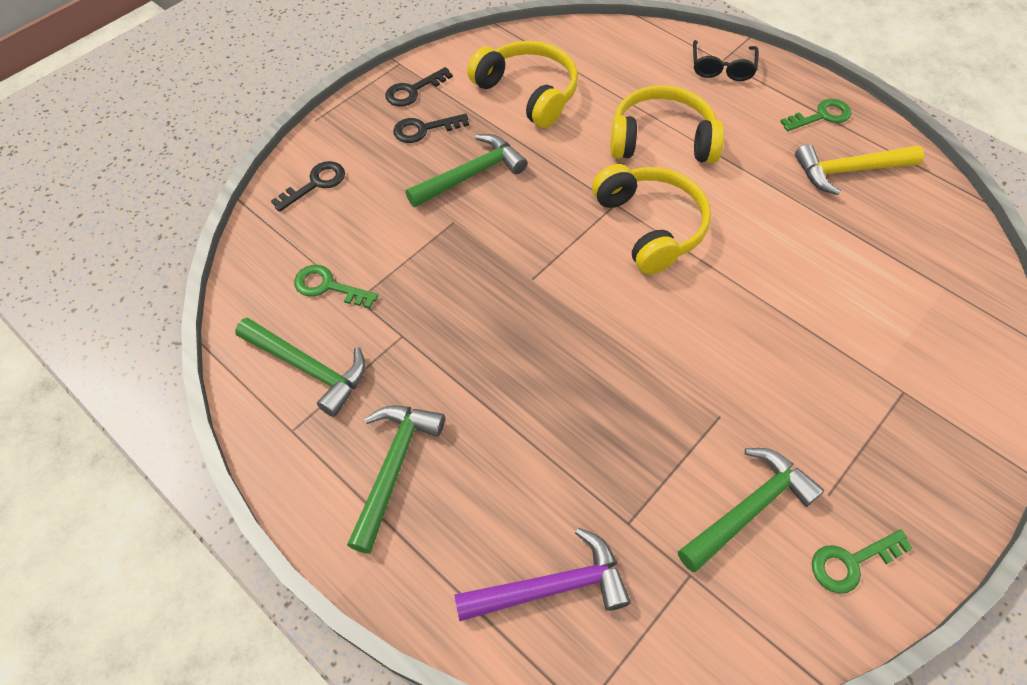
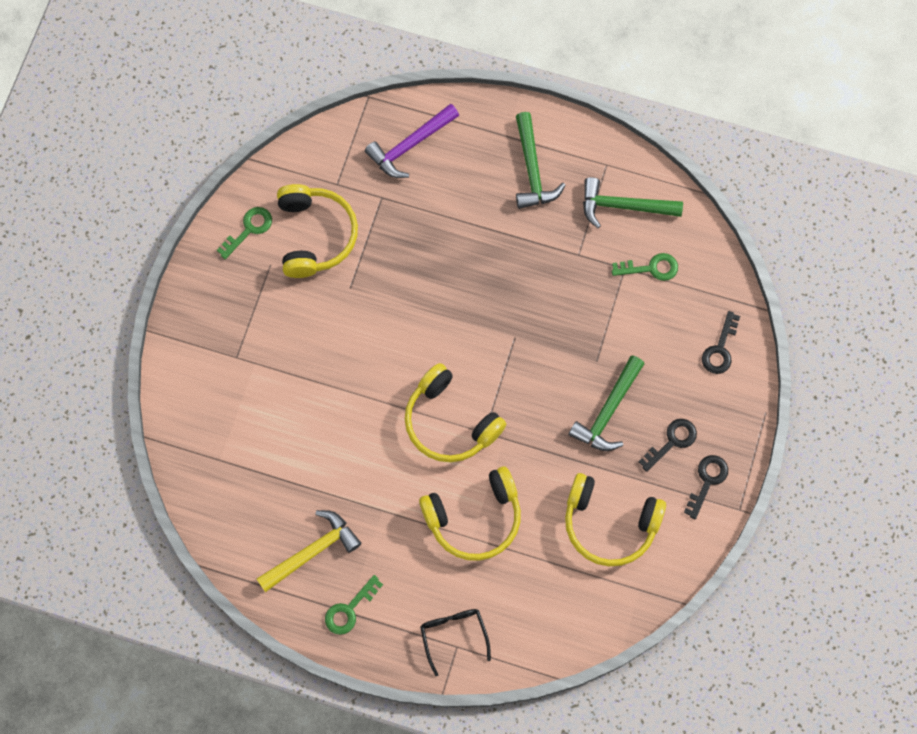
camera: 155 degrees right, 15 degrees up
(749, 509) = (315, 235): green hammer -> yellow headphones

